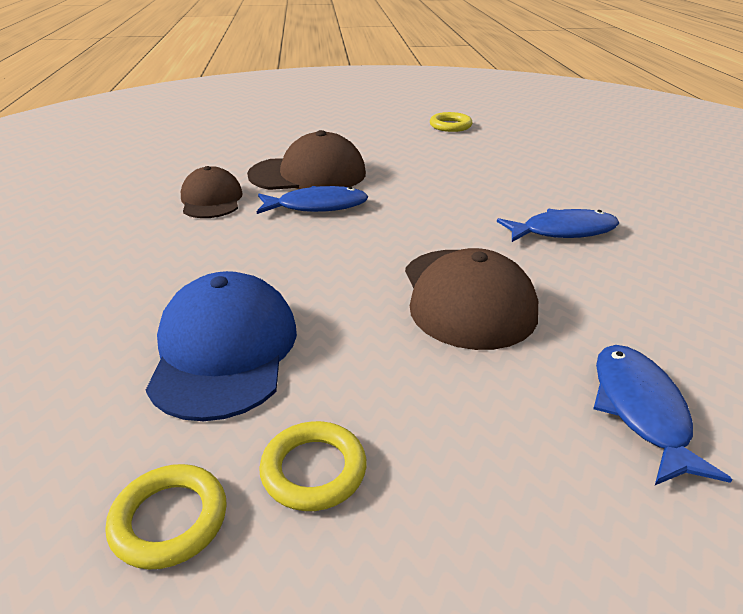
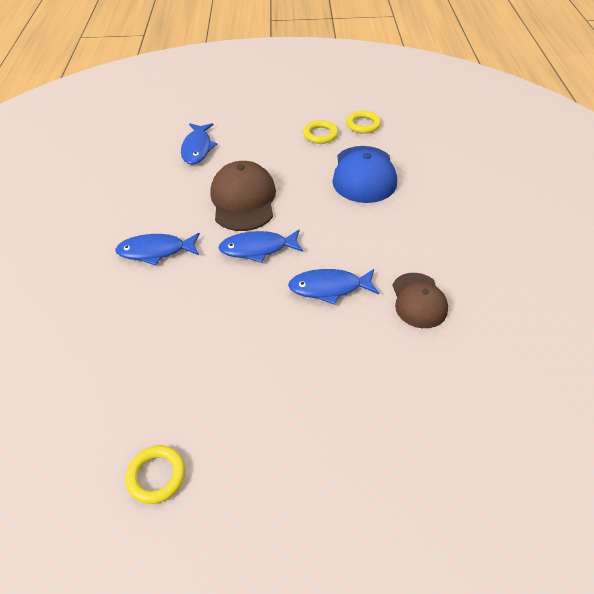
camera: 175 degrees left, 15 degrees up
(308, 174) = (341, 342): brown cap -> none
(418, 237) = (257, 248): none -> blue fish

